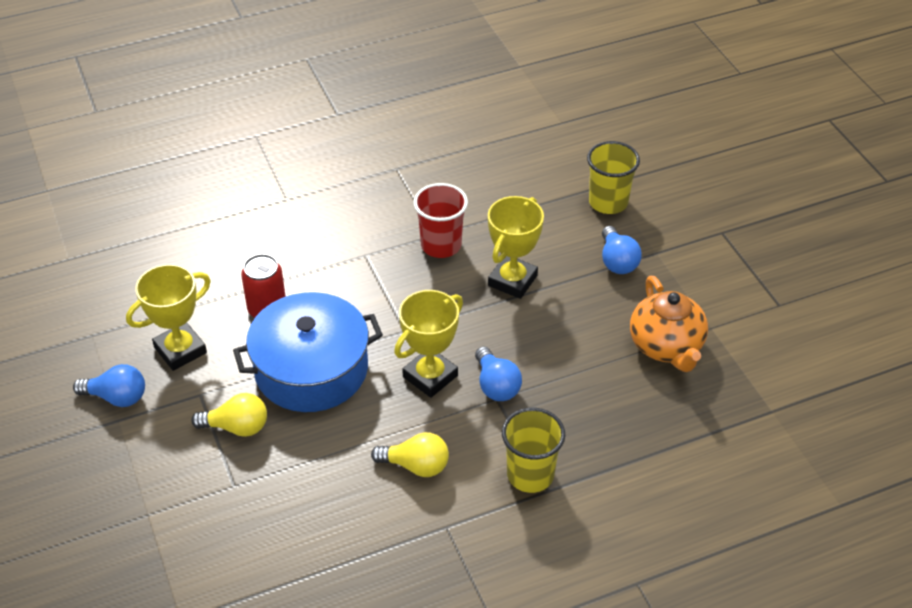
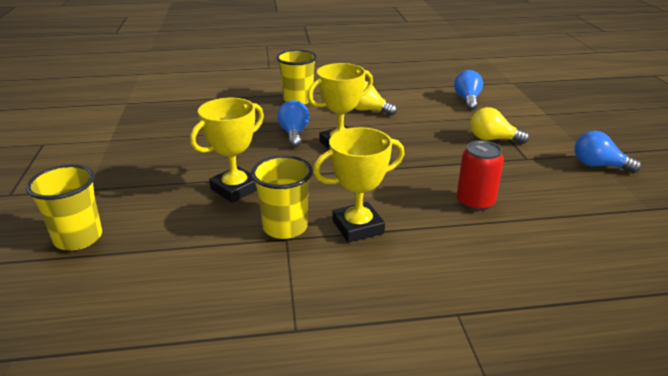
camera: 165 degrees left, 15 degrees down
(180, 350) = (553, 186): yellow trophy -> yellow trophy (358, 227)
(311, 369) = (434, 159): blue pot -> none
(441, 245) = (285, 227): red cup -> yellow cup
(617, 261) = (129, 188): blue light bulb -> blue light bulb (467, 100)
(666, 346) = (154, 135): orange teapot -> none

